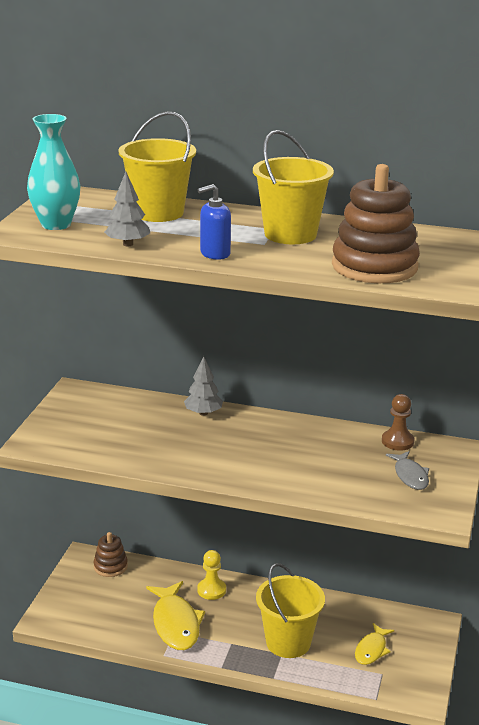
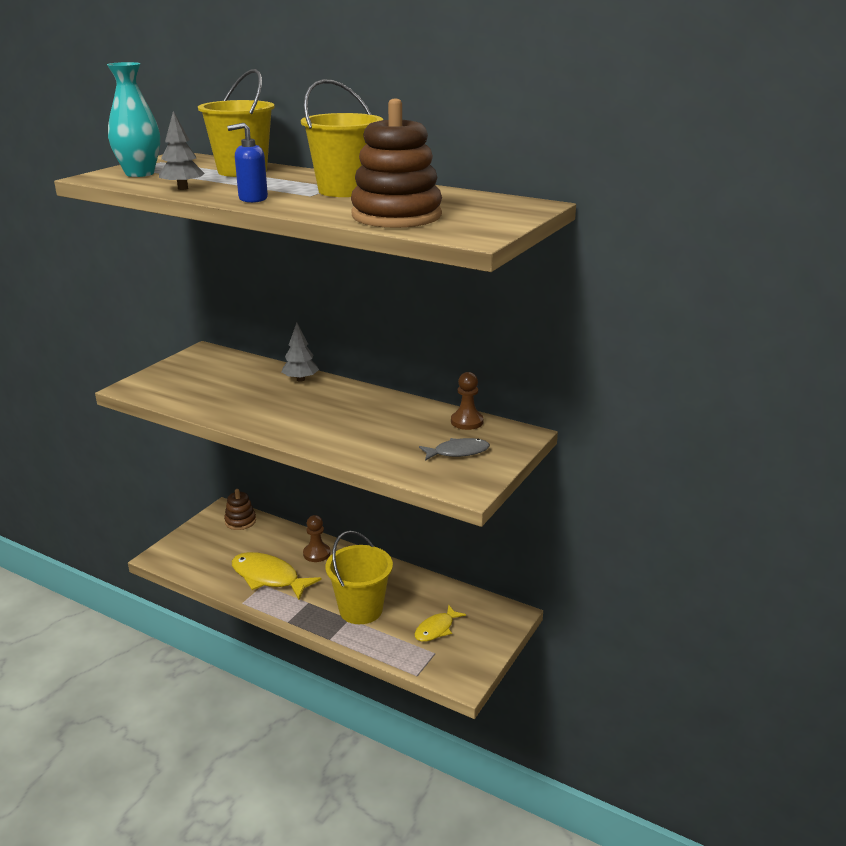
camera: 15 degrees right, 0 degrees up
(176, 624) = (268, 577): yellow fish -> yellow fish turned 120 degrees clockwise
(211, 590) = (316, 553): yellow pawn -> brown pawn
(410, 476) = (458, 452): grey fish -> grey fish turned 105 degrees counterclockwise

